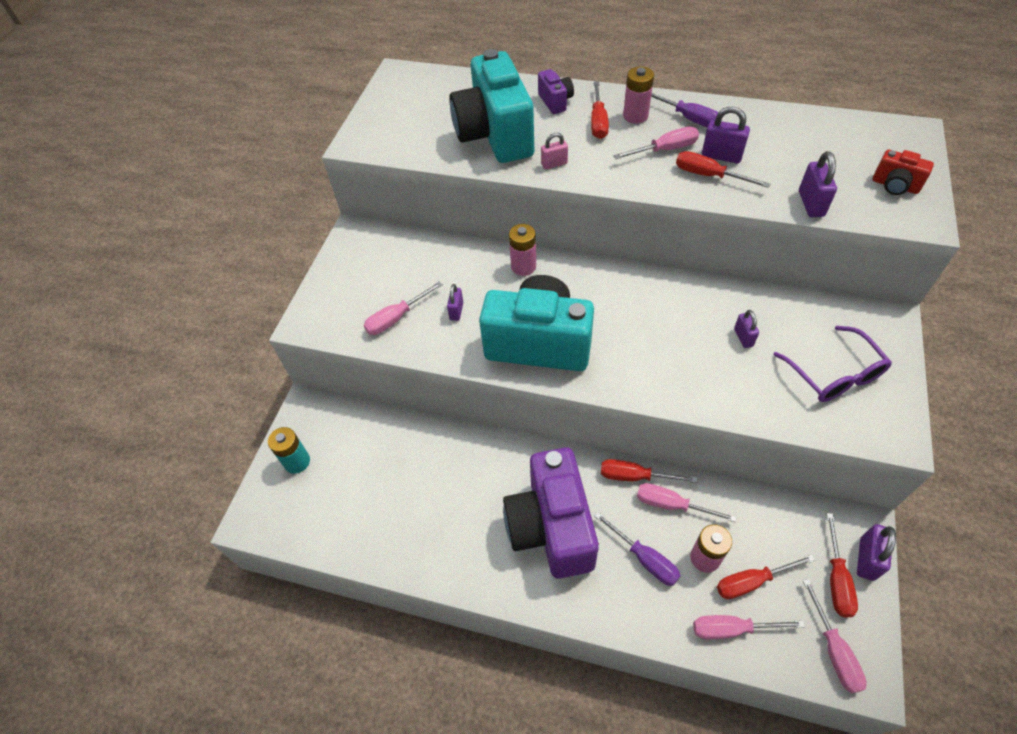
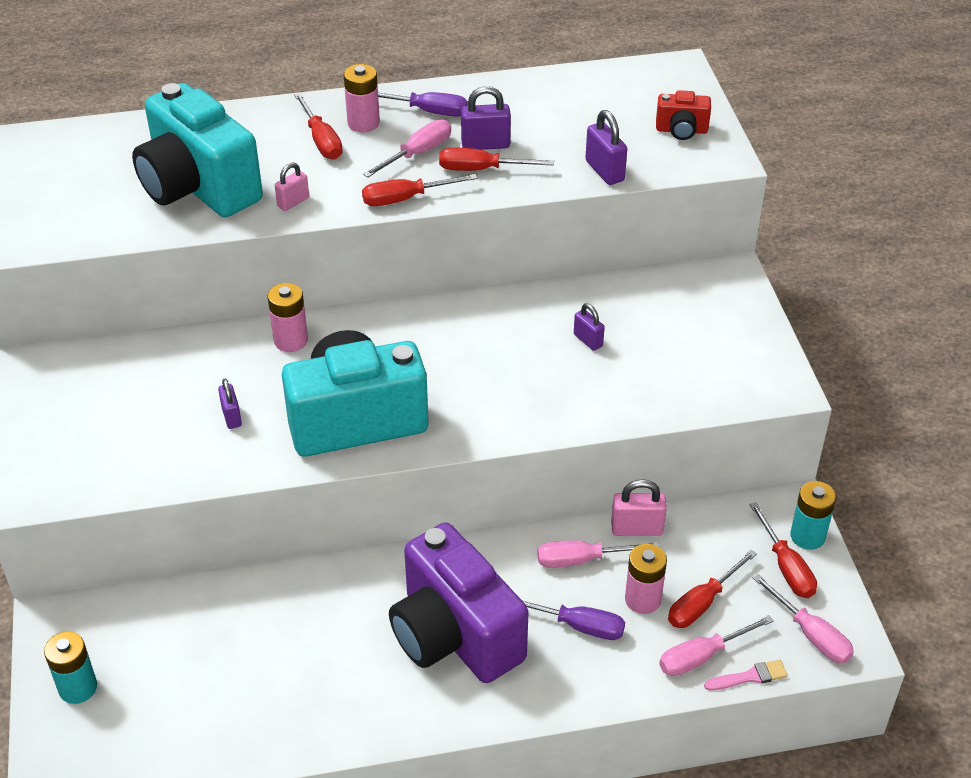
camera: 30 degrees left, 10 degrees down
(396, 318) = (155, 449): pink screwdriver -> none
(555, 102) = (255, 129): purple camera -> none
(635, 476) = (526, 546): red screwdriver -> red screwdriver (405, 199)
(725, 496) = (637, 529): none -> pink padlock
(764, 665) = (749, 677): none -> pink brush
(834, 374) = (698, 347): purple glasses -> none
(866, 559) = (807, 536): purple padlock -> turquoise battery

